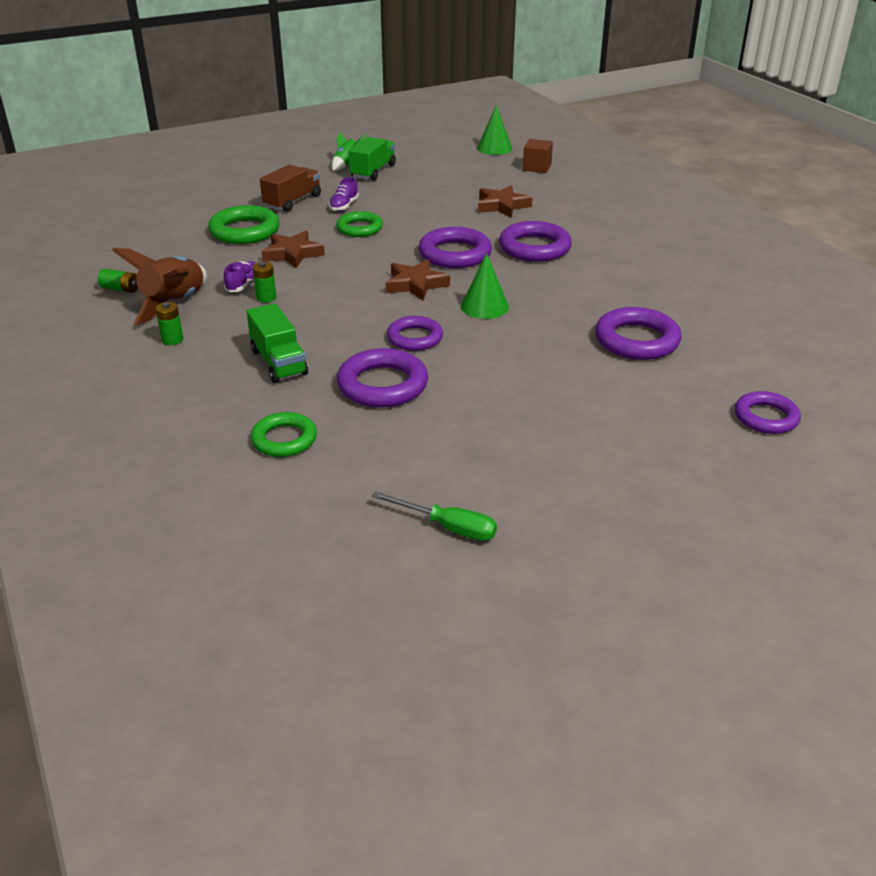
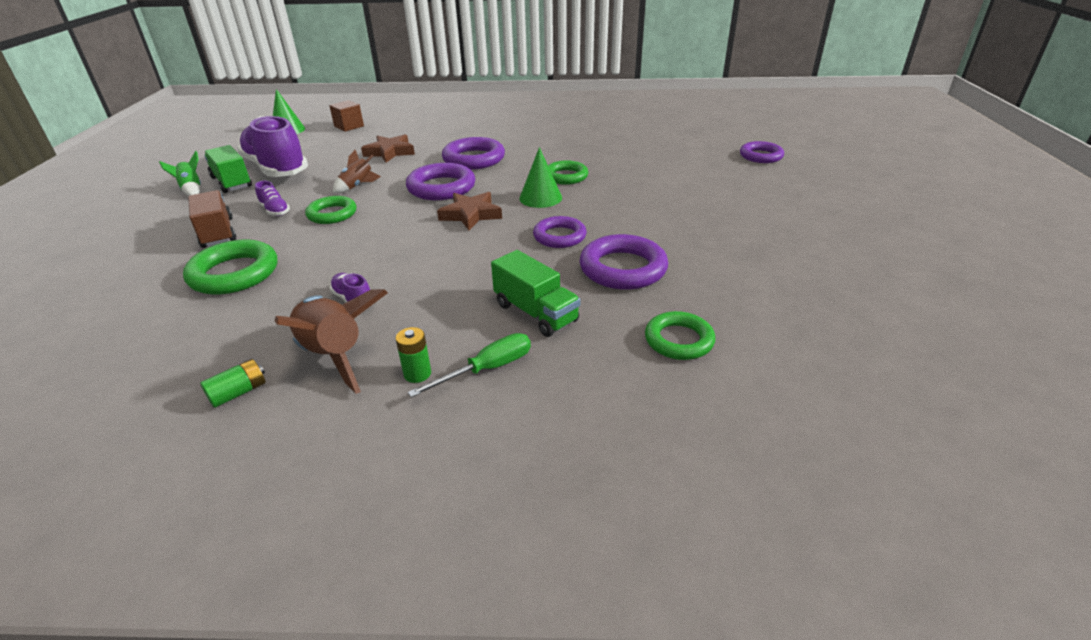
camera: 60 degrees left, 0 degrees up
(266, 298) = (399, 292): green battery -> none
(278, 362) = (535, 313): green truck -> green truck turned 45 degrees clockwise
(292, 254) = (329, 257): brown star -> none
(414, 176) = (277, 169): none -> purple shoe
(418, 218) = (357, 186): none -> brown rocket
(448, 527) = (849, 290): green screwdriver -> green screwdriver (487, 369)
(549, 306) = (566, 176): none -> green ring
(637, 340) = (642, 163): purple ring -> none

